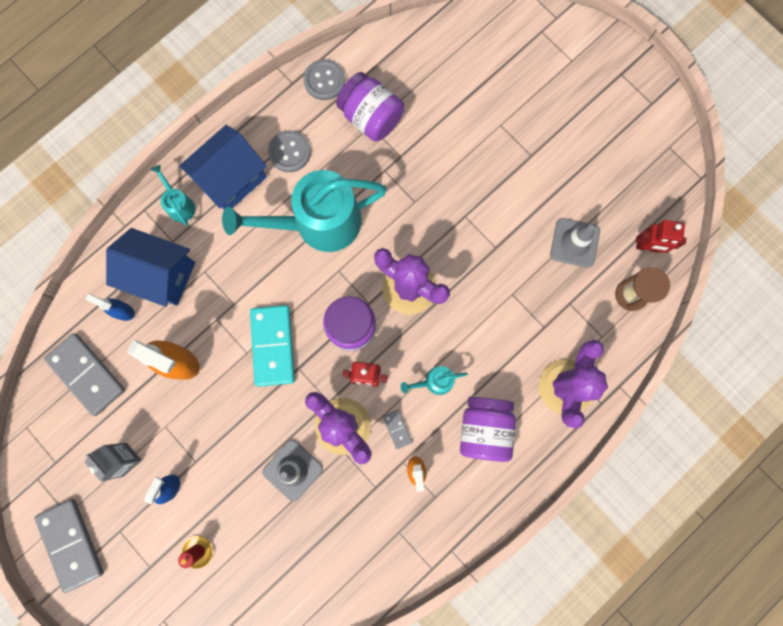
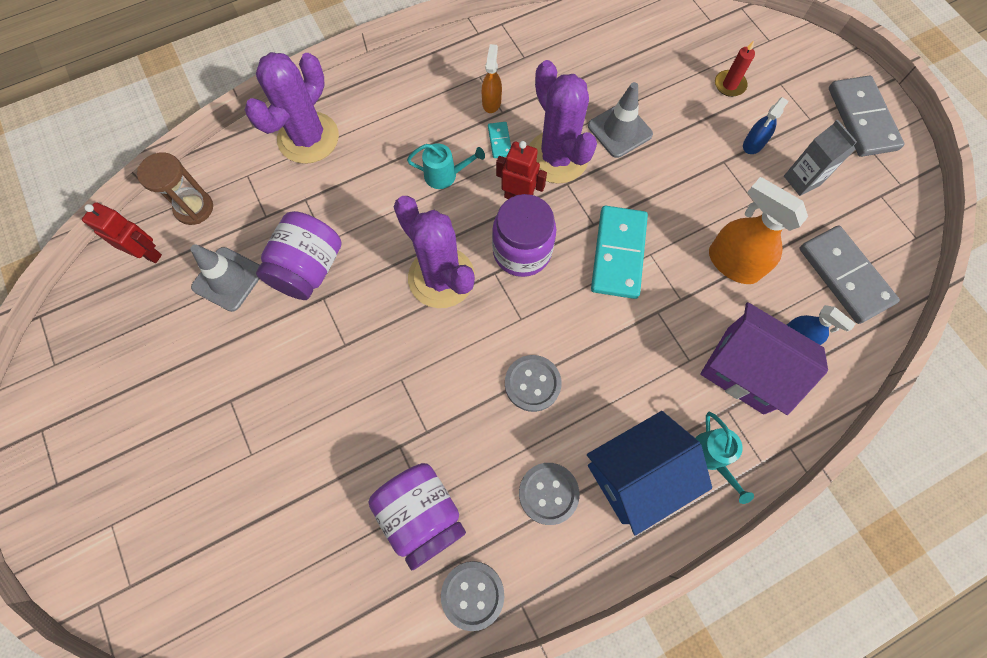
camera: 165 degrees left, 10 degrees down
(161, 275) = (745, 369): blue house -> purple house
(318, 223) = (532, 383): turquoise watering can -> grey button
(397, 429) = (499, 141): grey domino -> turquoise domino
(484, 429) = (408, 121): purple jar -> purple jar (308, 269)

